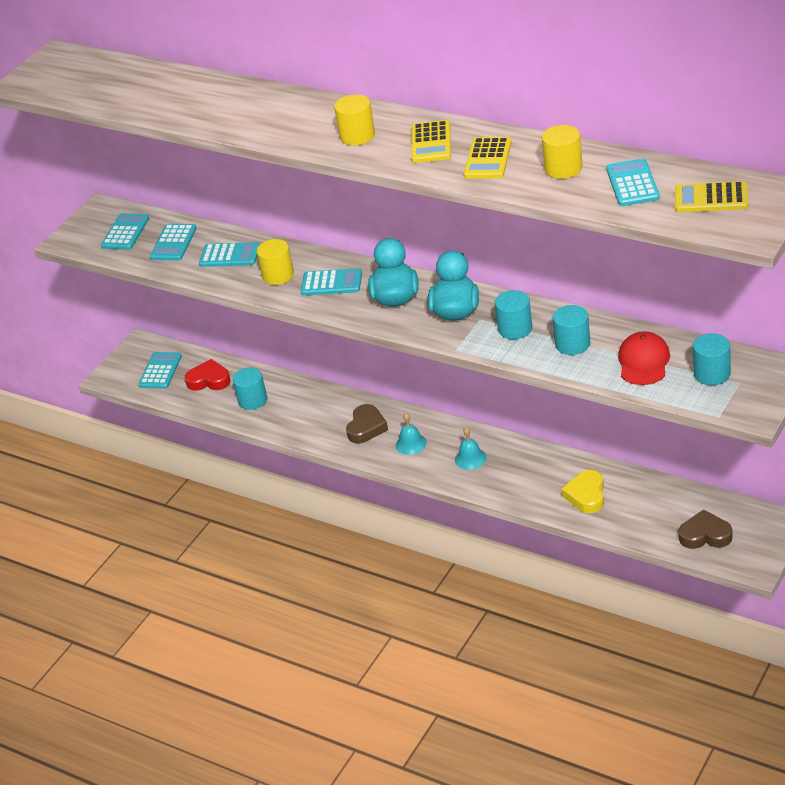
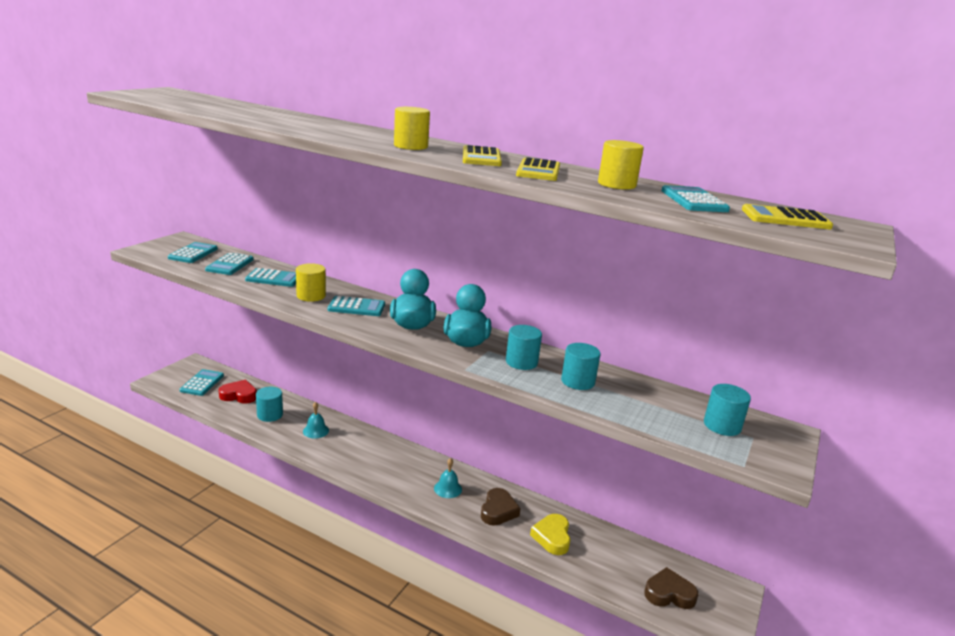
camera: 10 degrees left, 15 degrees down
(366, 427) = (360, 450): brown heart -> brown heart (498, 511)
(411, 444) = (397, 468): turquoise bell -> turquoise bell (316, 430)
(643, 362) = (650, 405): red cap -> none

